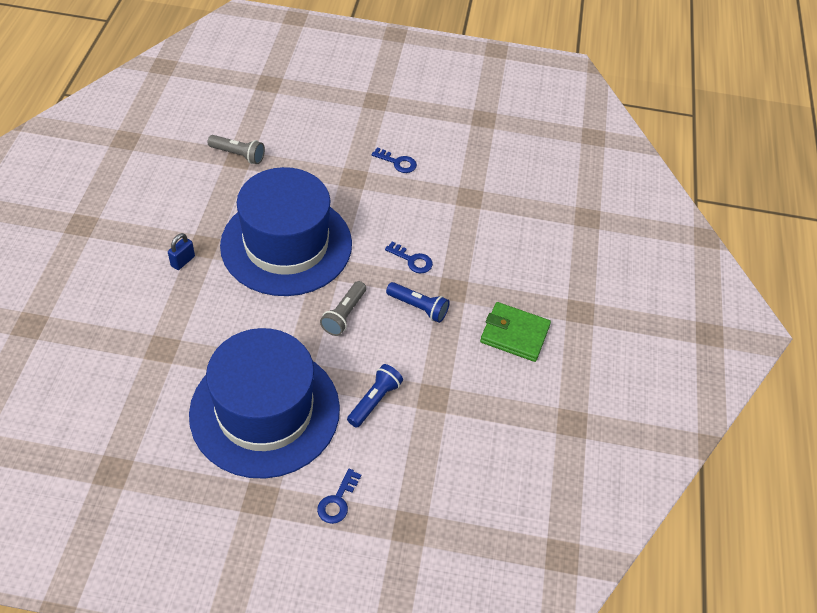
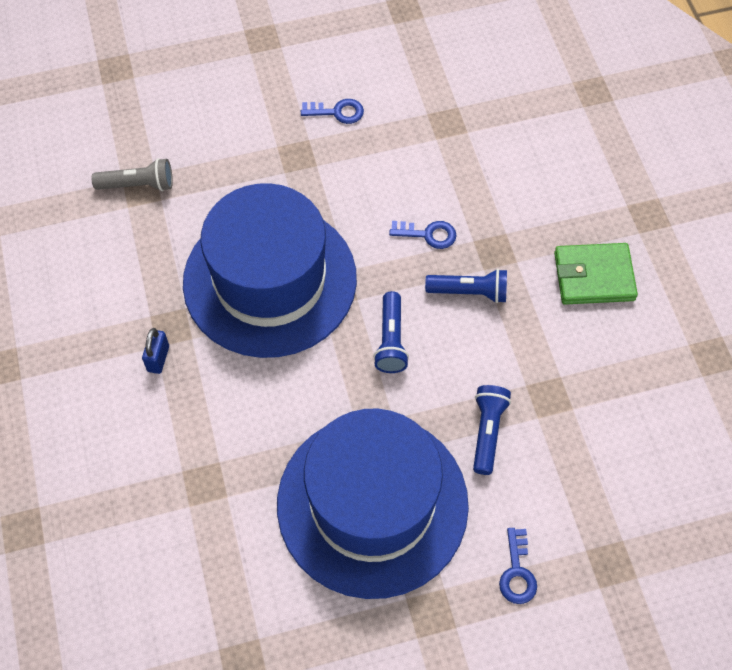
camera: 20 degrees left, 10 degrees up
(344, 315) = (391, 340): grey flashlight -> blue flashlight

